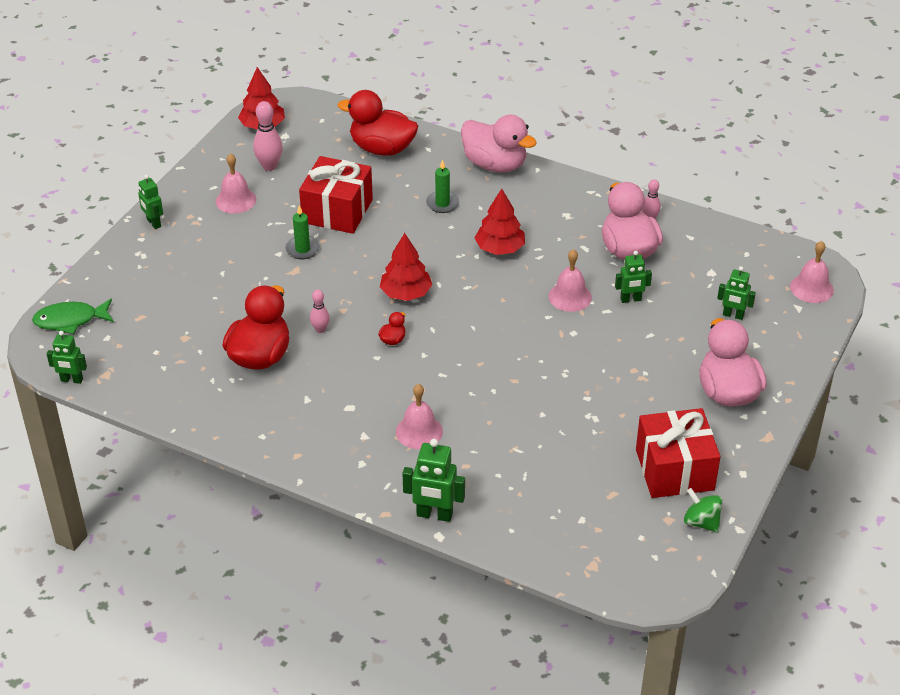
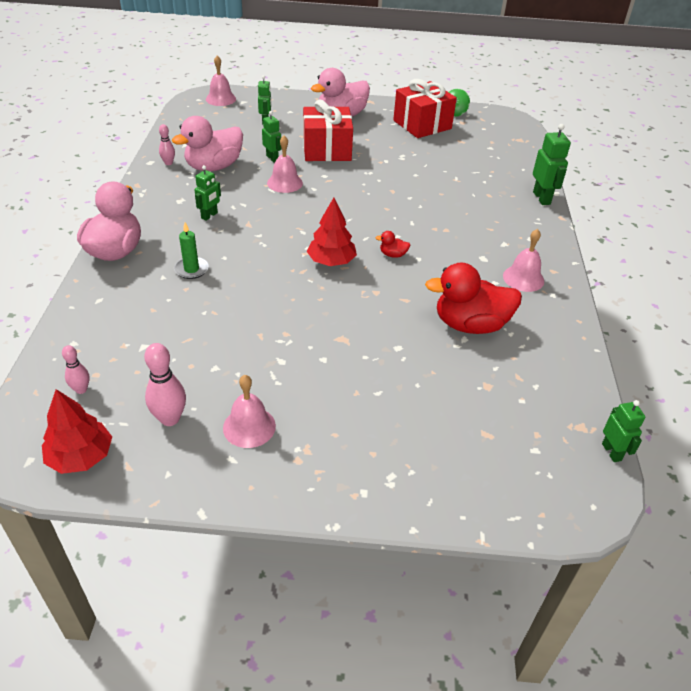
camera: 115 degrees left, 0 degrees up
(70, 320) = (538, 497): green fish -> none
(153, 223) = (328, 492): green robot -> green robot (209, 216)
(302, 249) = (307, 343): green candle -> none
(320, 329) = (410, 298): pink bowling pin -> pink bowling pin (81, 389)
(337, 211) = (233, 336): red gift -> red gift (327, 149)
(382, 149) = (107, 333): red duck -> none
(419, 431) = (477, 220): pink bell -> pink bell (523, 278)
(500, 248) = (242, 225): red tree -> none

